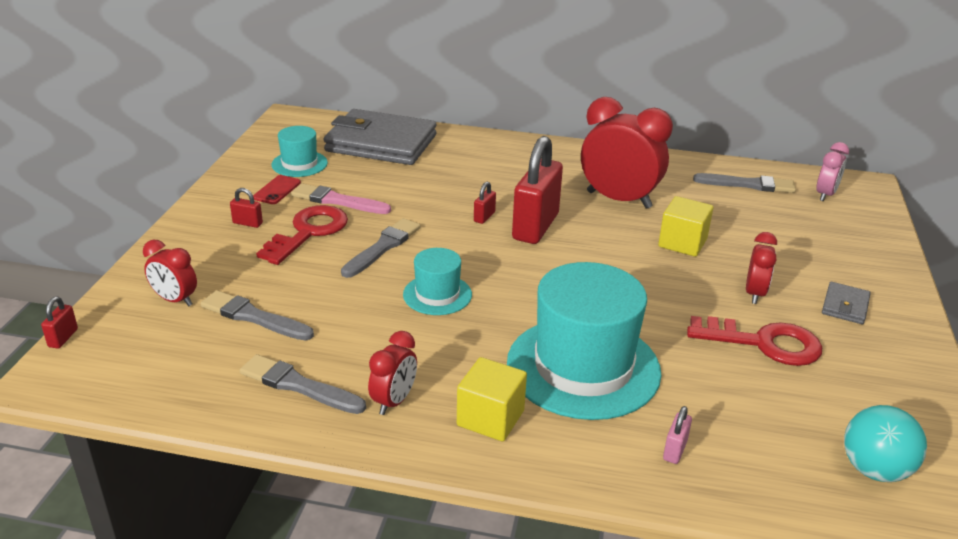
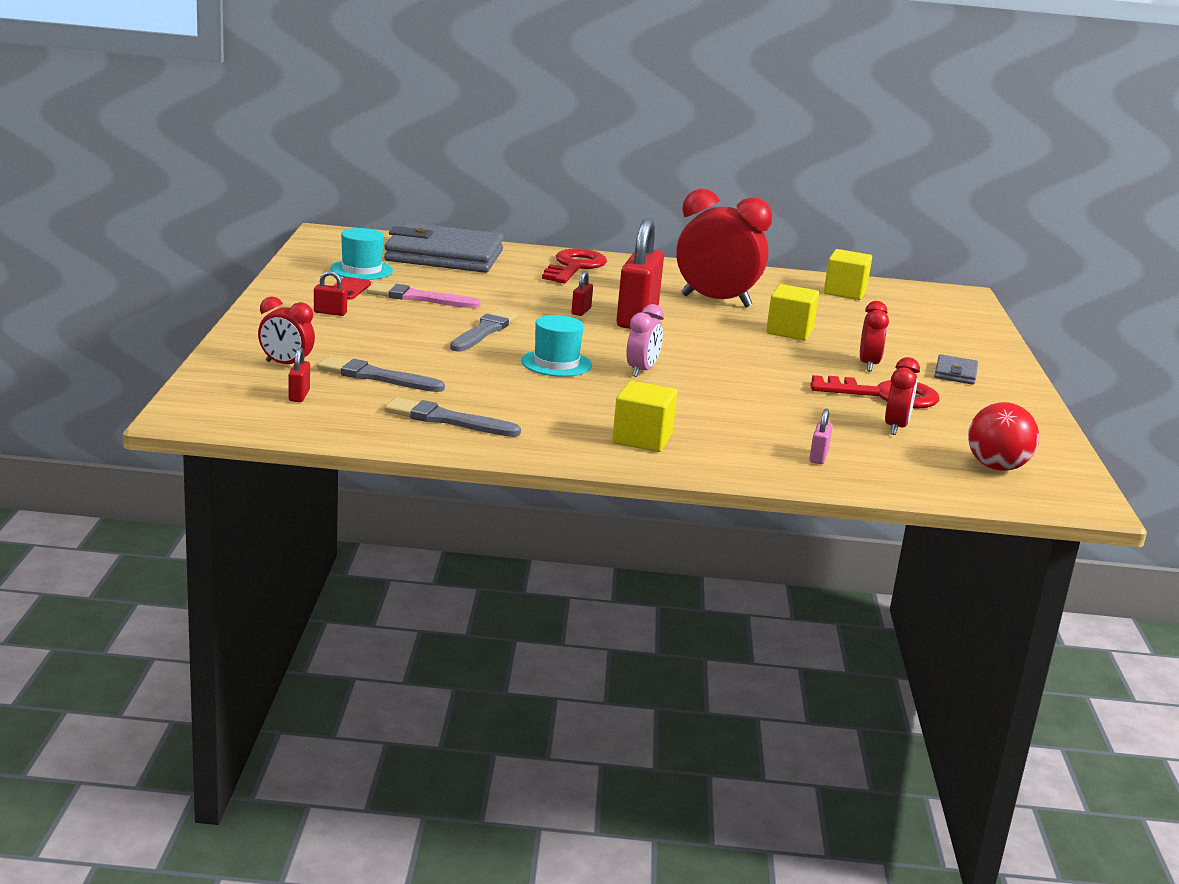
camera: 10 degrees left, 10 degrees down
(63, 338) = (185, 389): red padlock -> red padlock (299, 395)
(308, 232) = (400, 320): red key -> red key (574, 267)
(394, 401) = (545, 429): red clock -> red clock (895, 427)
(583, 367) = (718, 409): turquoise hat -> none
(748, 184) = (845, 292): grey brush -> yellow cube
(825, 195) = (924, 300): pink clock -> pink clock (641, 371)
(874, 470) = (996, 467): turquoise ball -> red ball

